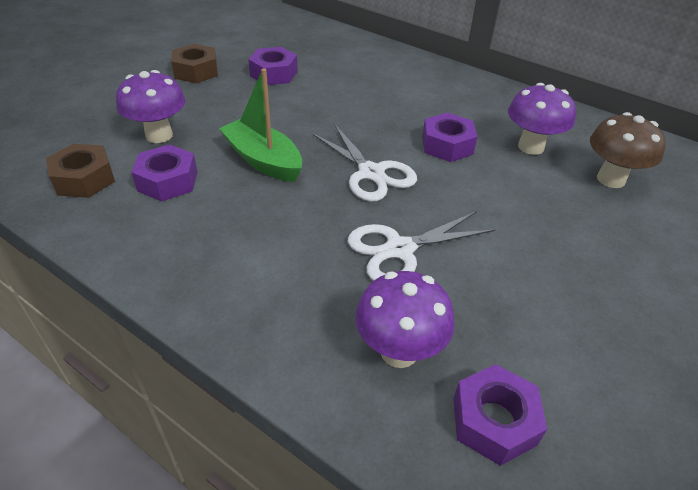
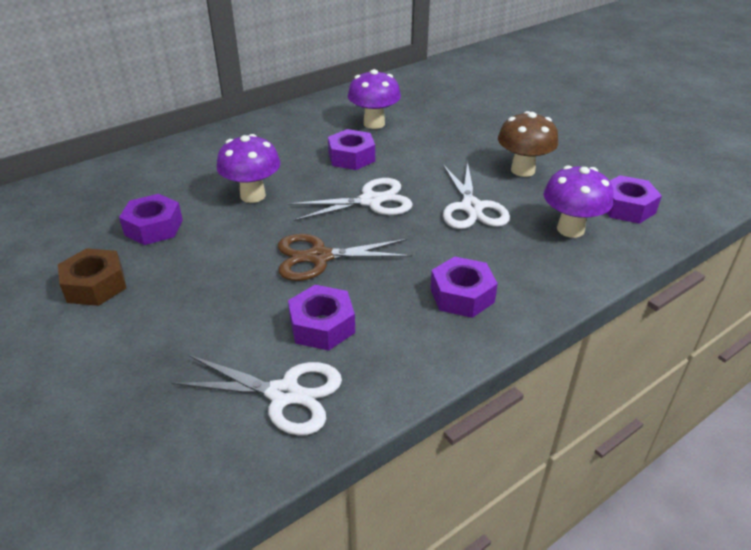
camera: 70 degrees left, 5 degrees down
(84, 179) = (284, 394): brown nut -> white scissors
(159, 135) = (227, 327): purple mushroom -> purple mushroom (253, 195)
(230, 263) = (462, 295): none -> purple nut
(263, 160) = (319, 257): green boat -> brown scissors
(611, 179) = (427, 107): brown mushroom -> brown mushroom (522, 170)

